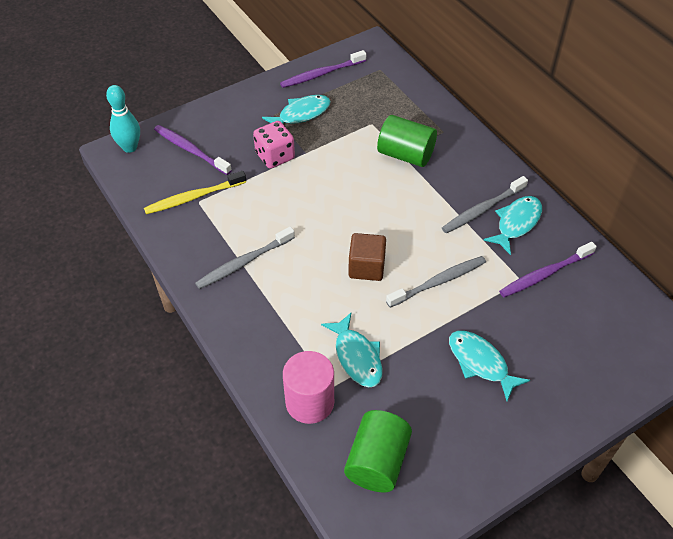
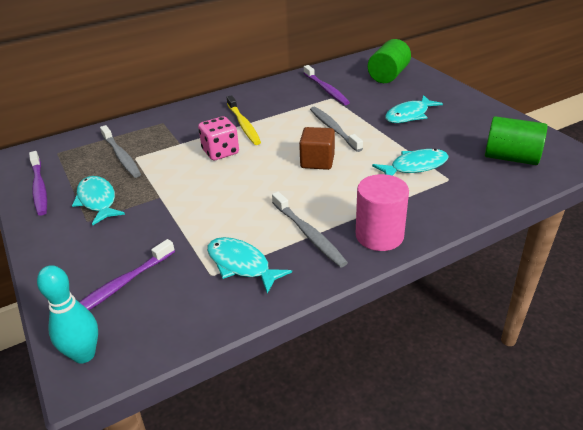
camera: 85 degrees left, 15 degrees down
(193, 197) = (203, 280): yellow toothbrush -> yellow toothbrush (244, 125)
(275, 156) = (156, 217): pink dice -> pink dice (220, 152)
(310, 402) = (468, 190): pink cylinder -> pink cylinder (379, 235)
(405, 155) = (184, 140): green cylinder -> green cylinder (388, 76)
(482, 210) = (259, 109): grey toothbrush -> grey toothbrush (121, 156)
(516, 223) = (276, 97): turquoise fish -> turquoise fish (241, 265)

